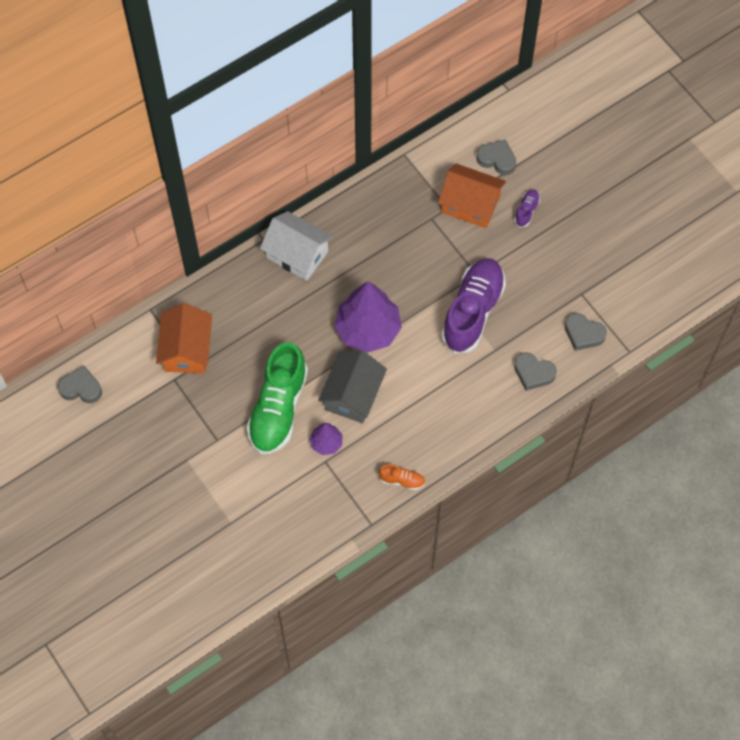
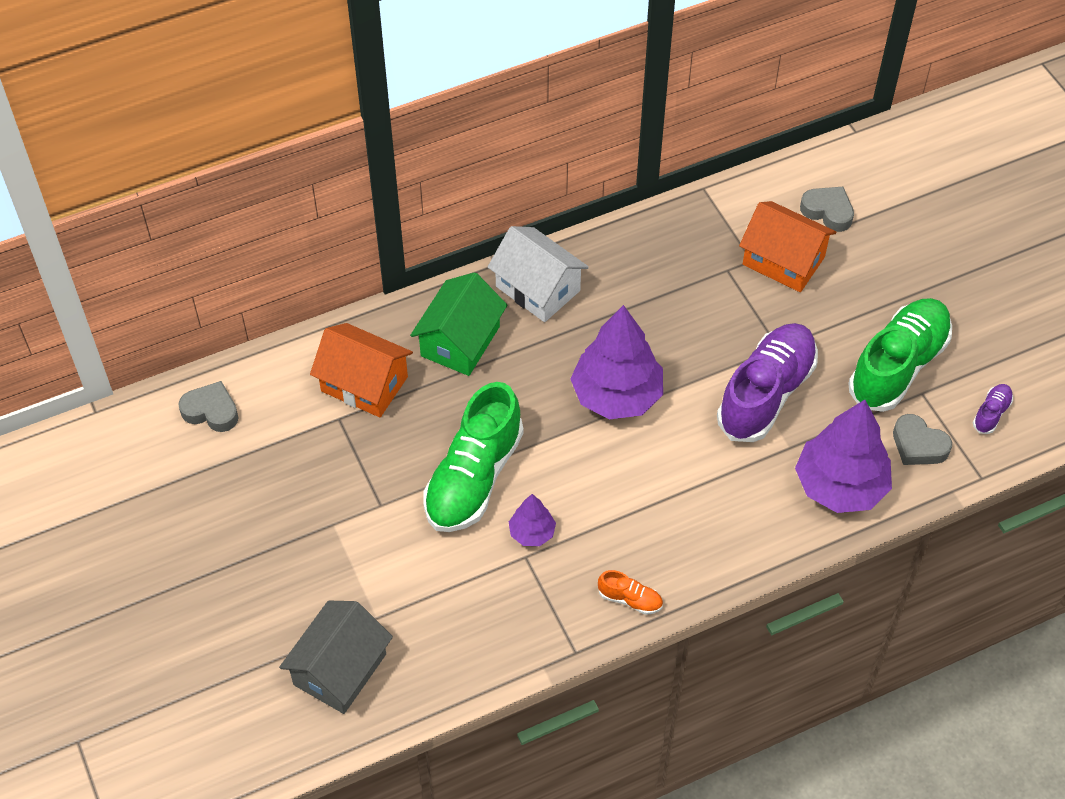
camera: 10 degrees right, 10 degrees down
(186, 349) = (364, 384): orange house -> orange house turned 75 degrees counterclockwise
(249, 305) = (460, 341): none -> green house
(352, 395) = (580, 475): grey house -> grey house (340, 669)
(526, 211) = (859, 279): purple shoe -> purple shoe (991, 413)
(533, 373) = (840, 485): grey heart -> purple tree
(562, 275) = (898, 366): none -> green shoe

